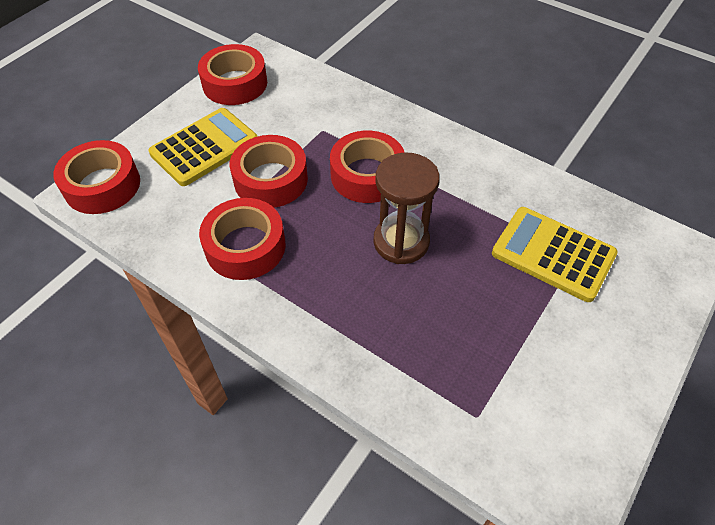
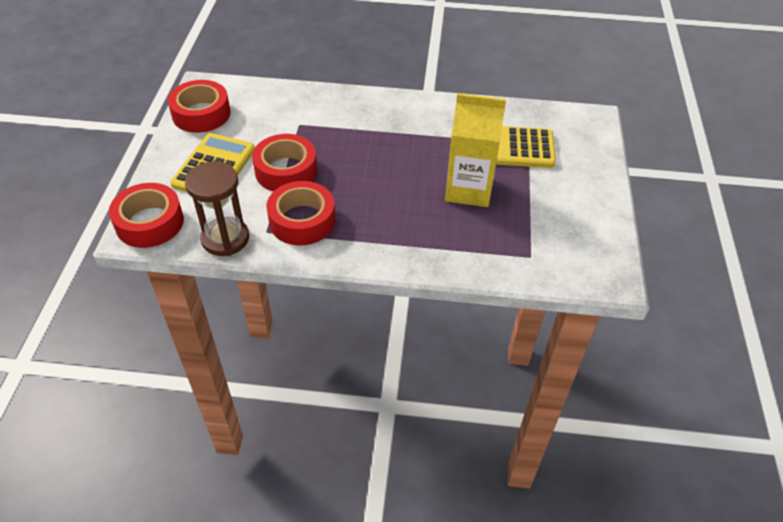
camera: 30 degrees left, 5 degrees down
(367, 175) = (356, 143): red tape -> none
(401, 242) = (411, 176): brown hourglass -> brown hourglass (225, 238)
(458, 287) = (468, 189): none -> yellow carton

